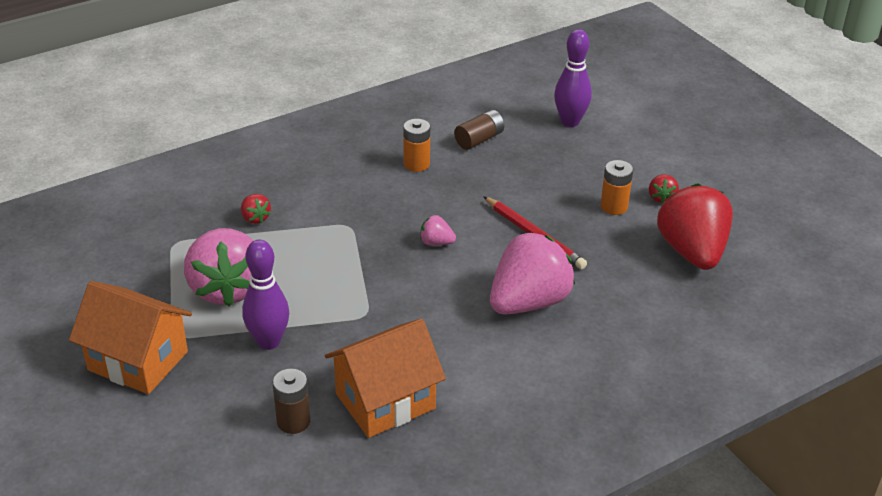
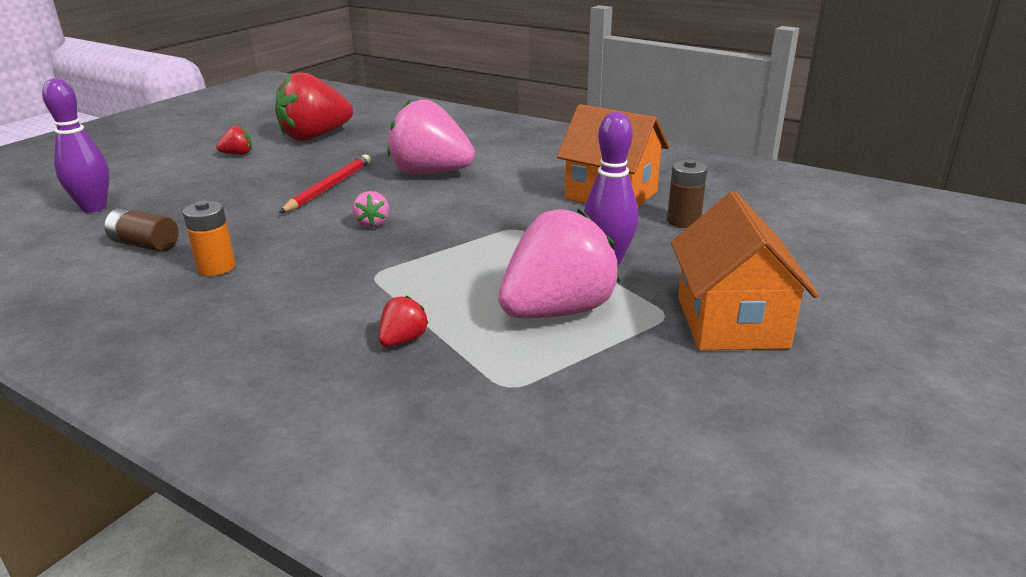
camera: 115 degrees left, 10 degrees down
(614, 207) = (262, 167): orange battery -> none

